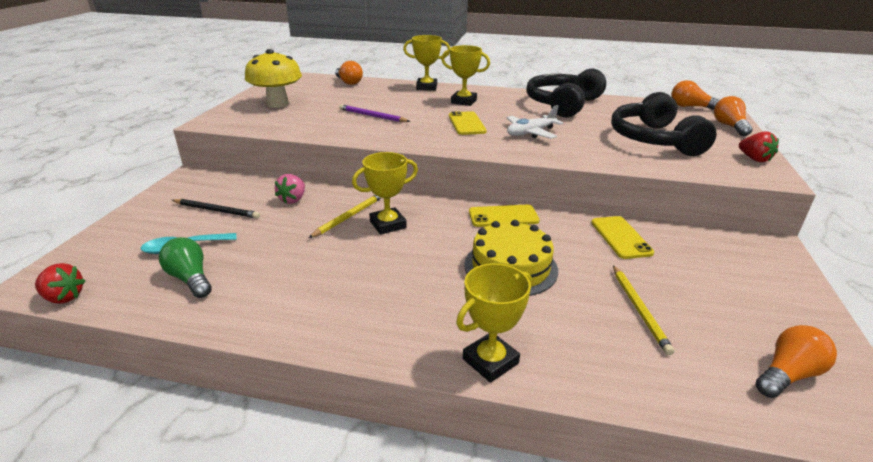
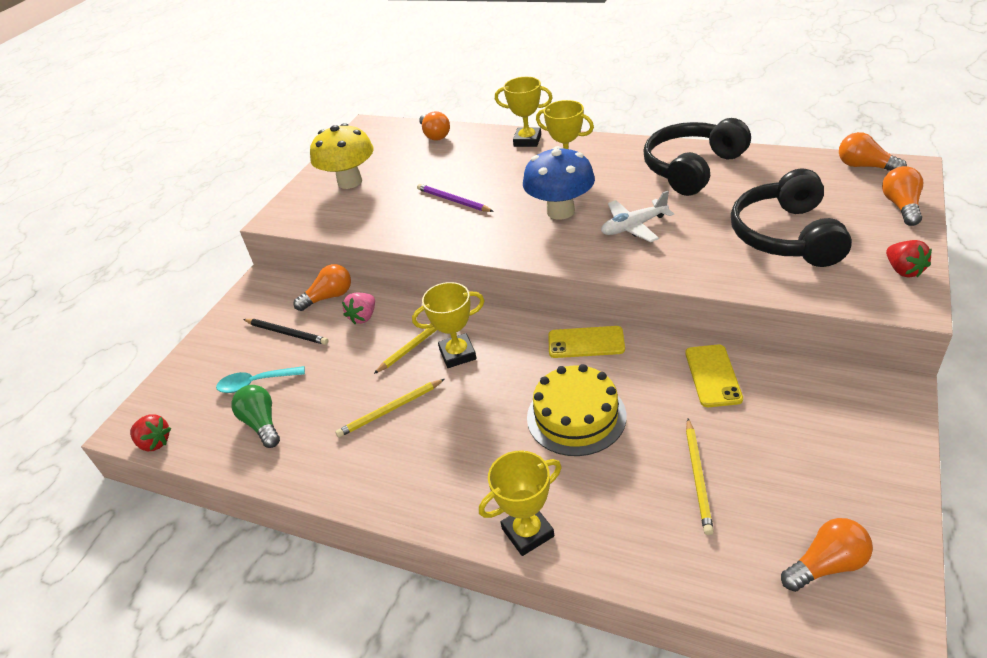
camera: 15 degrees right, 10 degrees up
(258, 186) = (329, 297): none -> orange light bulb
(328, 265) = (390, 410): none -> yellow pencil
(466, 124) = (560, 211): yellow phone -> blue mushroom

